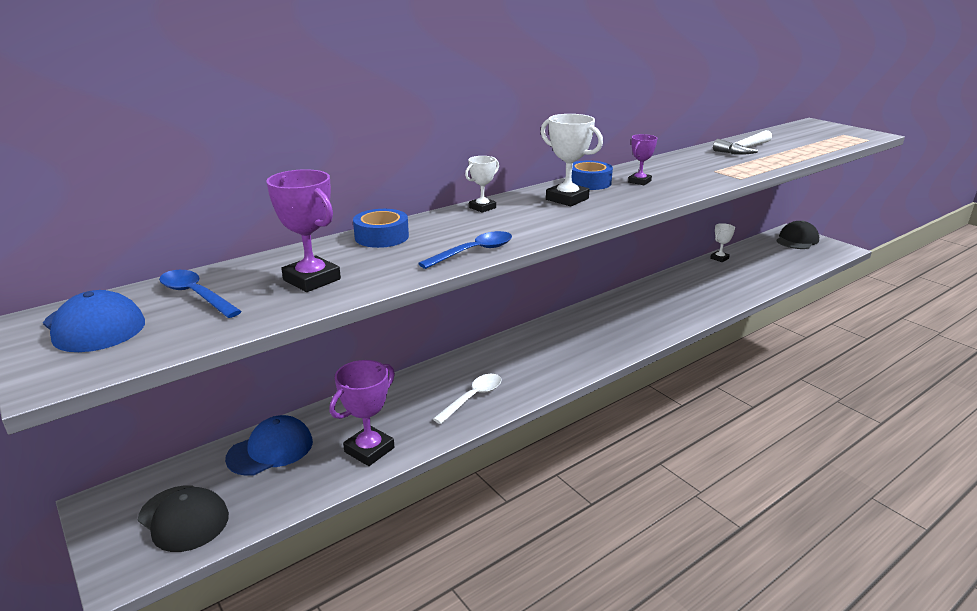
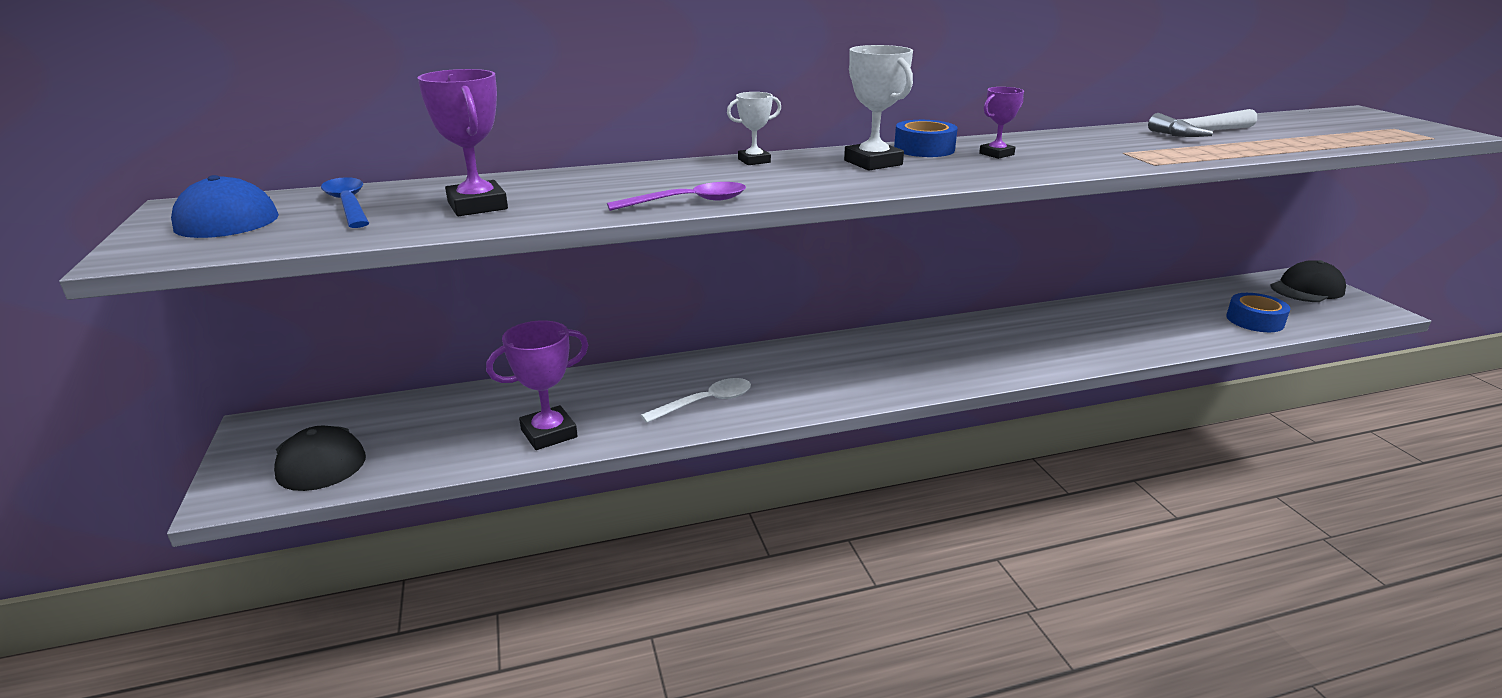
camera: 20 degrees right, 0 degrees up
(270, 450) = (448, 411): blue cap -> none
(381, 237) = (602, 176): blue tape -> blue tape (1255, 320)
(473, 252) = (688, 202): blue spoon -> purple spoon
(719, 258) = (1162, 296): white trophy -> none

